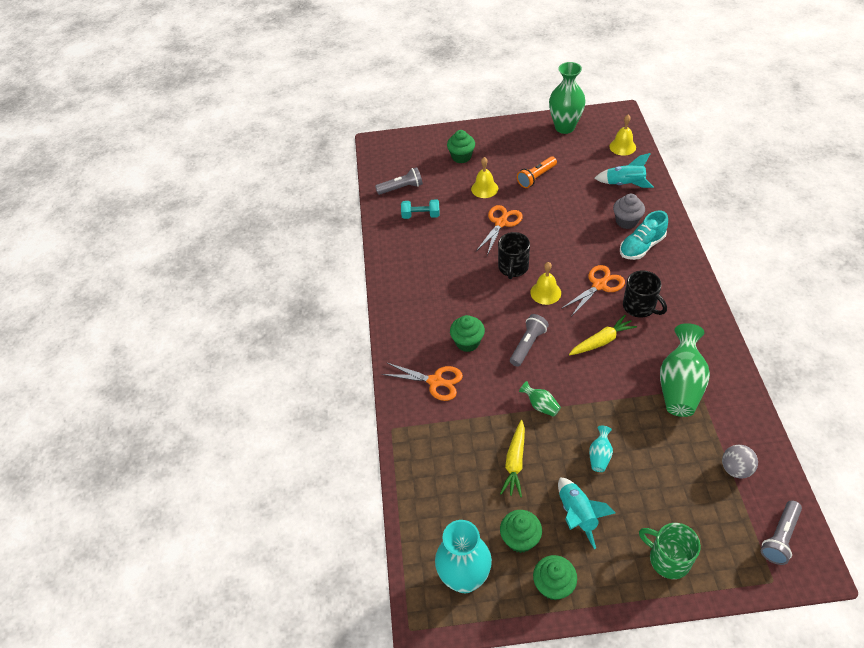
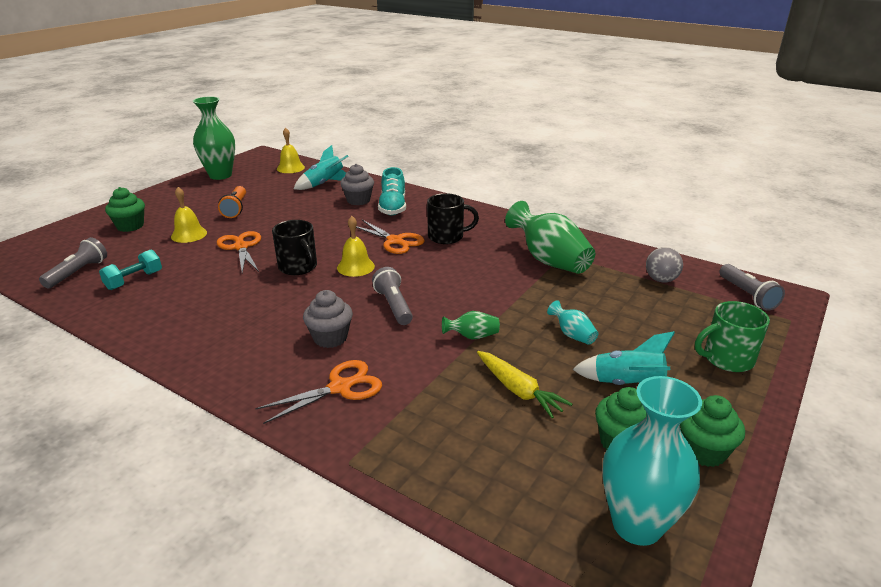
camera: 55 degrees left, 20 degrees down
(467, 342) = (330, 338): green cupcake -> grey cupcake
(599, 285) = (395, 241): orange scissors -> orange scissors turned 135 degrees clockwise
(602, 341) = (452, 269): yellow carrot -> none

